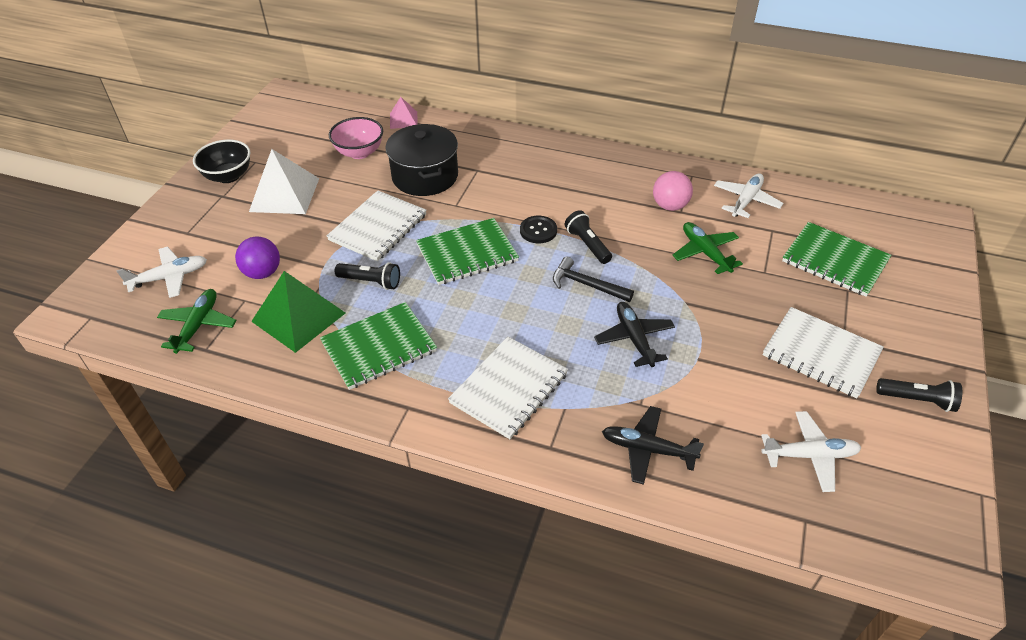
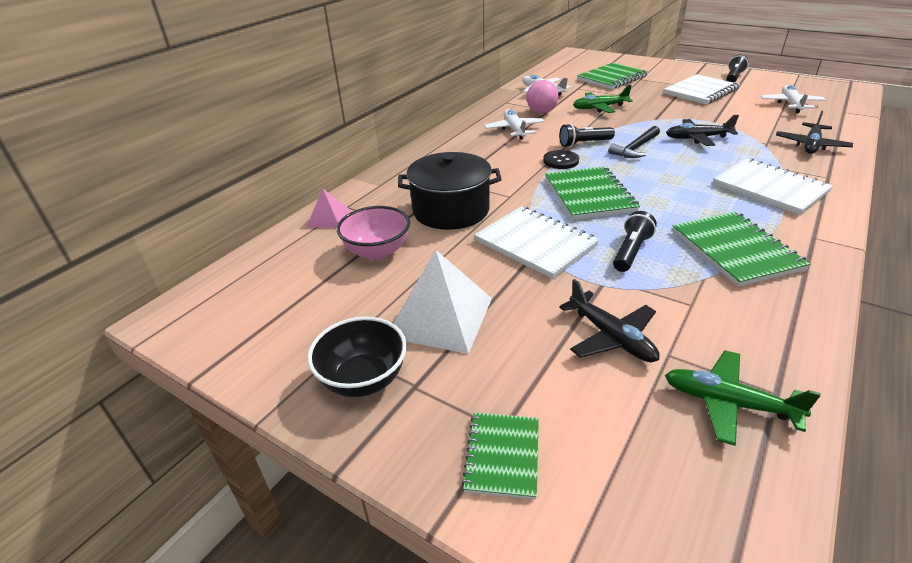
camera: 75 degrees left, 10 degrees down
(169, 235) = (502, 455): none -> green notebook
(170, 277) = (618, 447): white plane -> white plane (514, 130)
(263, 273) = (611, 337): purple ball -> black plane
(298, 317) = (696, 305): green pyramid -> none

